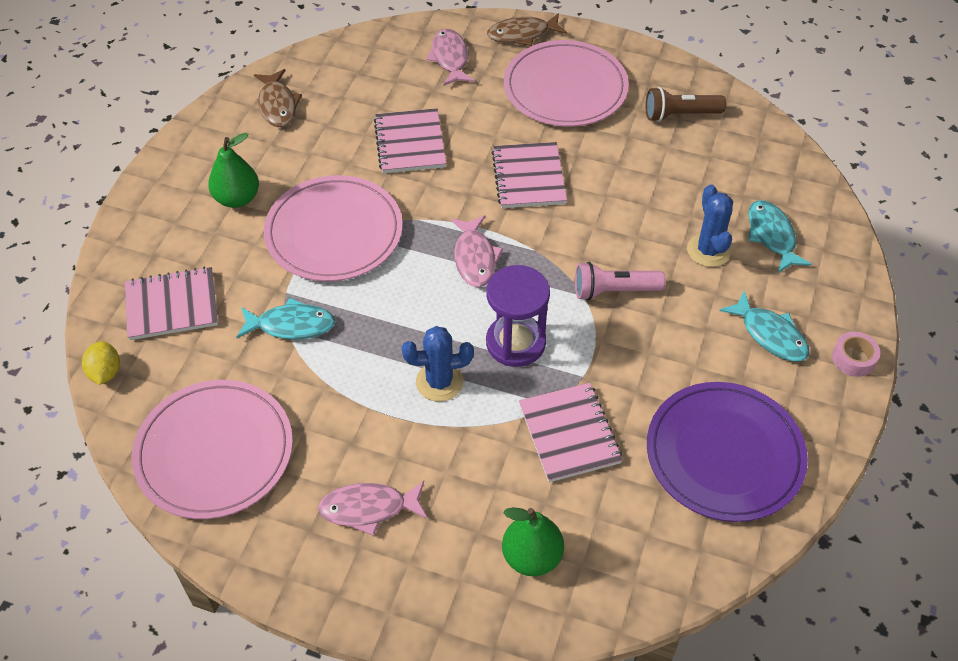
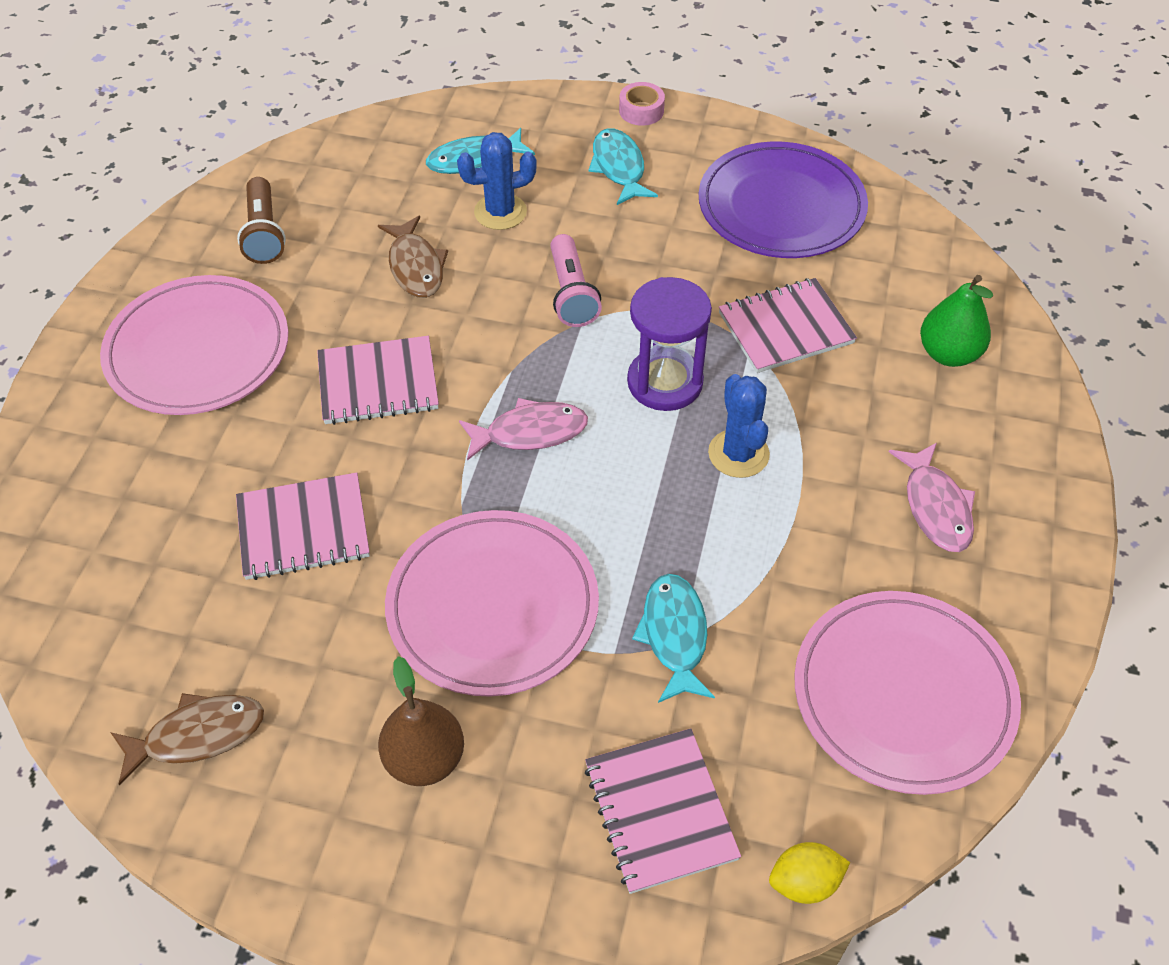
camera: 95 degrees left, 0 degrees up
(237, 198) = (425, 759): green pear -> brown pear
(450, 58) = (109, 494): pink fish -> none
(522, 34) = (66, 405): brown fish -> brown fish (415, 266)
(770, 334) = (619, 168): turquoise fish -> turquoise fish turned 60 degrees counterclockwise

